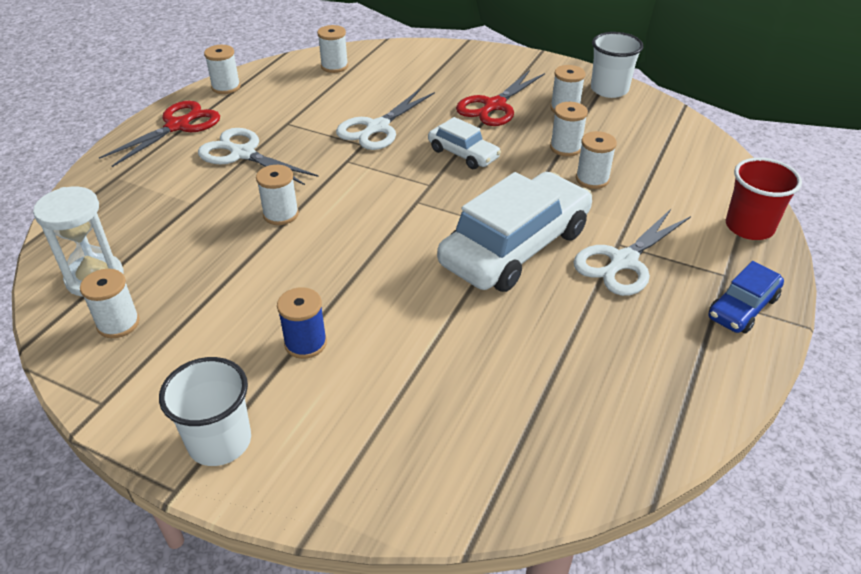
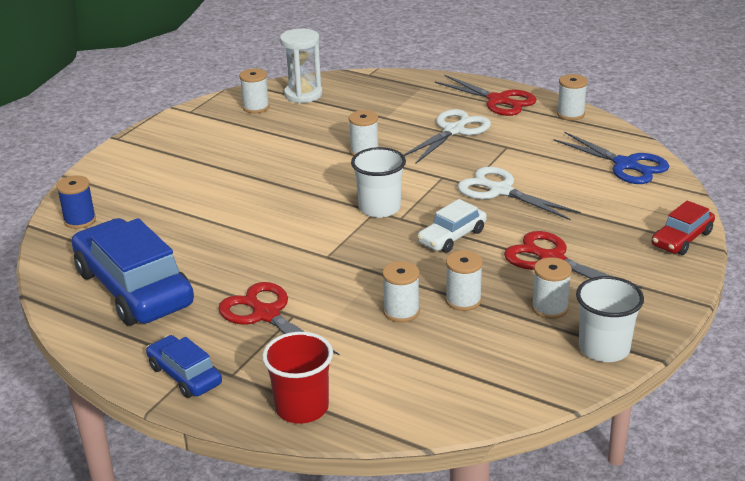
camera: 95 degrees right, 10 degrees down
(220, 441) = (145, 147): white cup -> white cup (379, 208)
(305, 343) = (216, 169): blue spool -> blue spool (80, 220)
(334, 66) = (625, 165): white spool -> blue scissors
(455, 52) = (682, 239): none -> red car
(515, 247) = (300, 258): white car -> none
(605, 379) = (134, 288): none -> blue car
(623, 261) = (266, 315): white scissors -> red scissors

